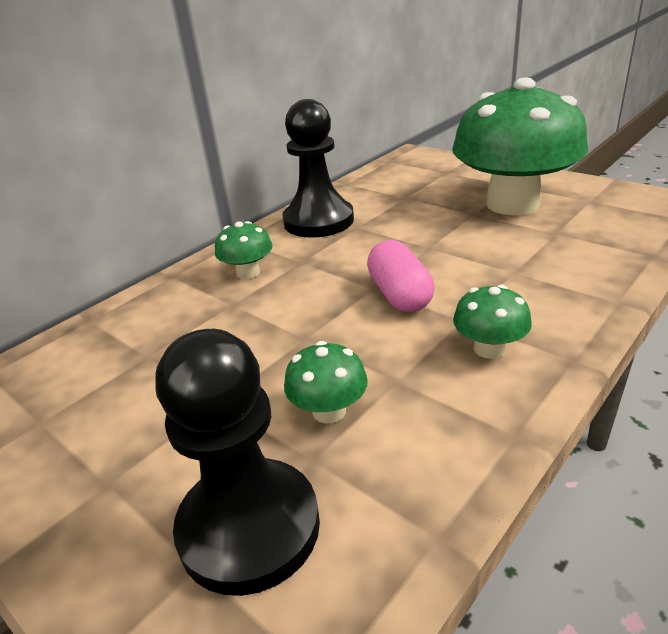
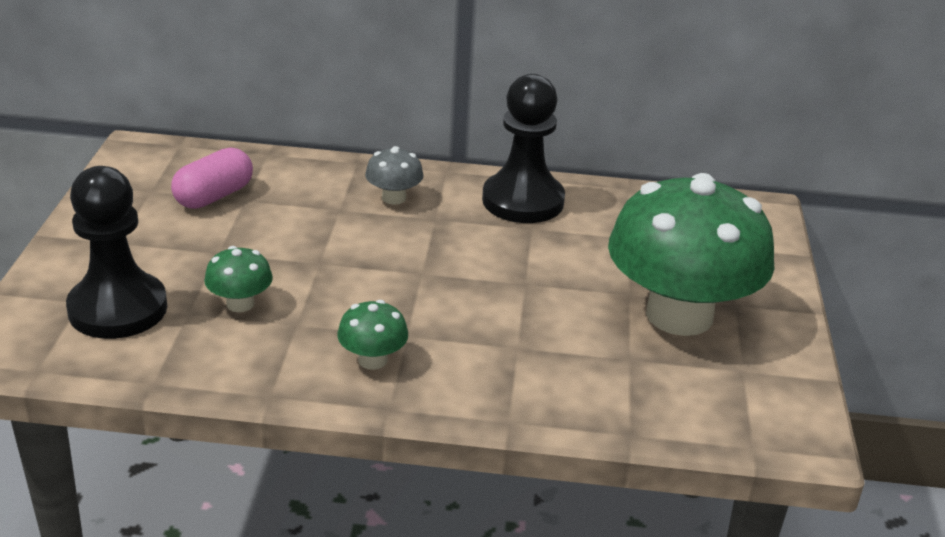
camera: 50 degrees right, 0 degrees up
(248, 272) = (394, 198): green mushroom -> grey mushroom
(399, 295) = (421, 291): pink capsule -> pink capsule (214, 196)

